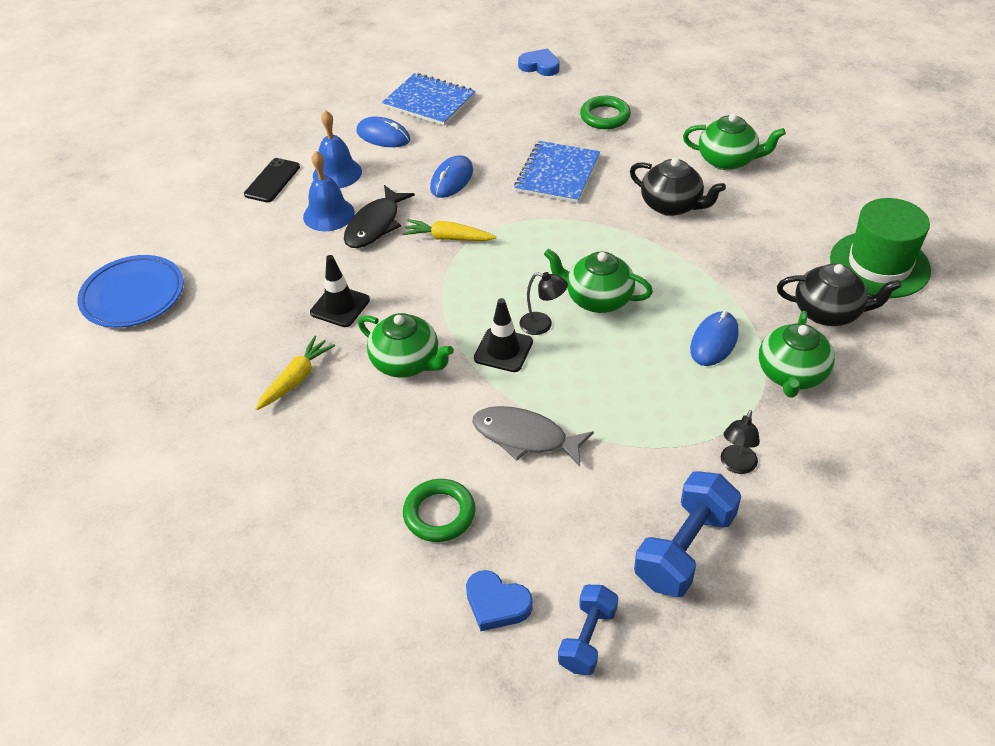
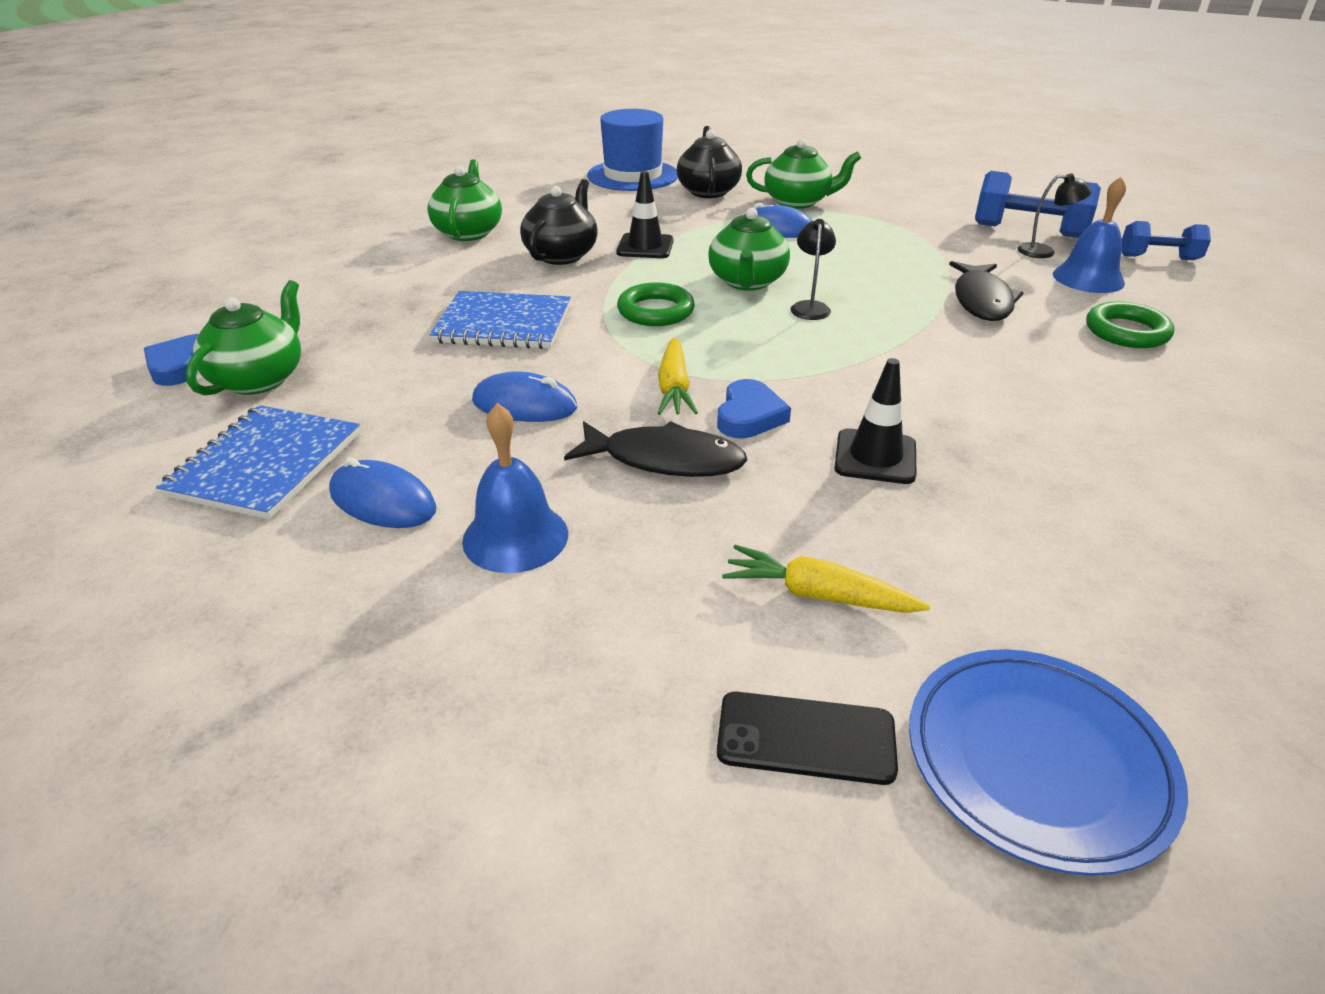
camera: 105 degrees left, 10 degrees down
(272, 181) = (552, 631): black phone -> black phone (806, 738)
(296, 379) = (1047, 466): yellow carrot -> yellow carrot (818, 595)
(328, 214) = (650, 519): blue bell -> blue bell (1088, 278)
(383, 136) = (383, 501): blue mouse -> blue mouse turned 75 degrees counterclockwise
(407, 362) = (939, 383): green teapot -> green teapot (259, 379)
(496, 604) = (1181, 294): blue heart -> blue heart (749, 416)
(503, 350) = (867, 324): black traffic cone -> black traffic cone (645, 247)
(525, 437) = (981, 300): grey fish -> black fish
(605, 116) = (357, 303): green ring -> green ring (655, 311)
(736, 465) = (922, 217): black lamp -> black lamp (1044, 252)
(879, 264) = (633, 175): green hat -> blue hat

